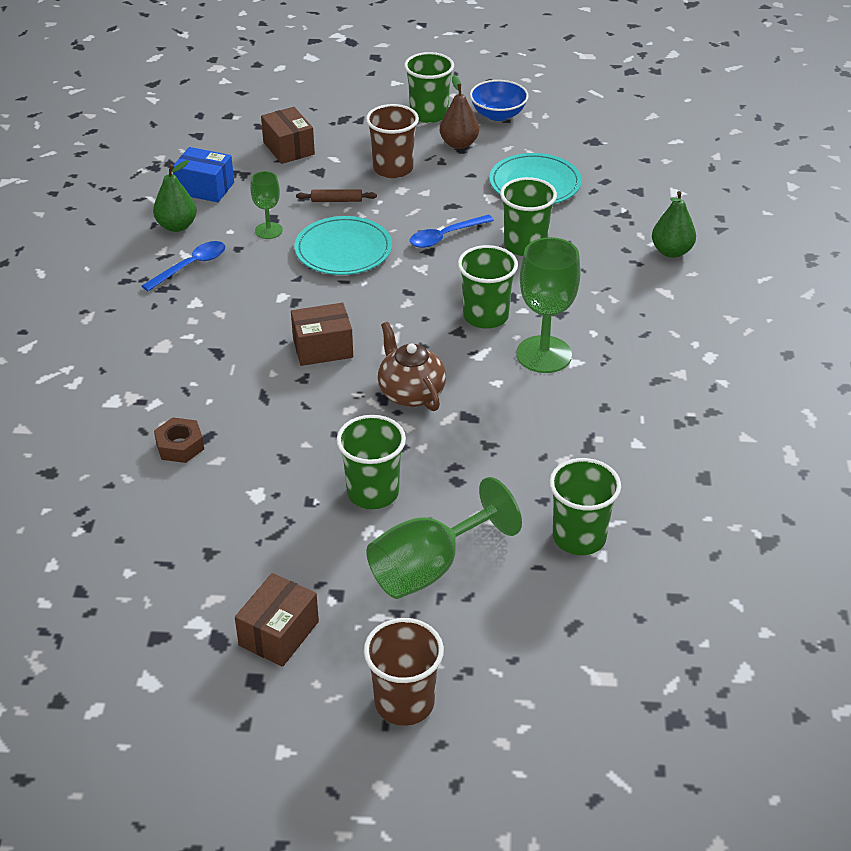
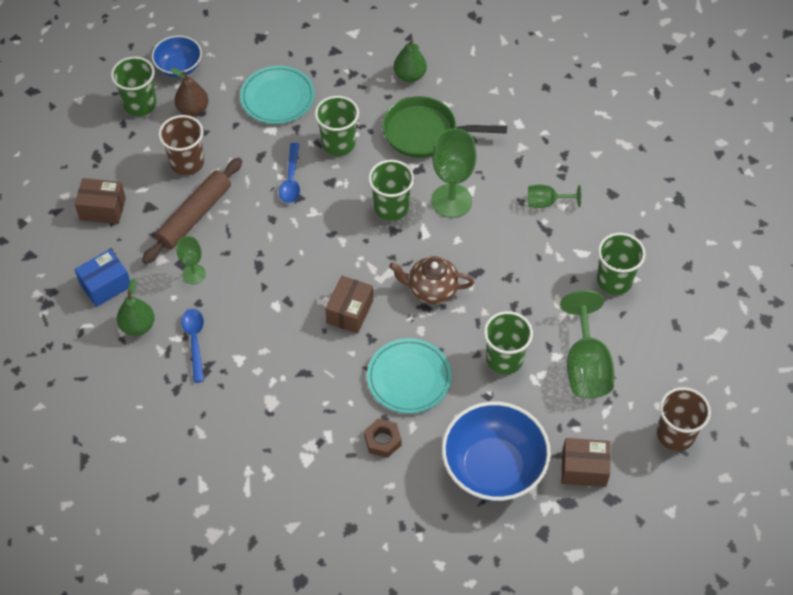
camera: 55 degrees left, 15 degrees up
(216, 551) = (493, 467): none -> blue bowl
(279, 633) = (584, 468): brown box -> brown box turned 60 degrees counterclockwise
(336, 200) = (194, 216): brown rolling pin -> brown rolling pin, size x2.22
(343, 250) = (255, 243): turquoise plate -> turquoise plate (409, 378)
(611, 295) = (425, 133): none -> green pan
(626, 428) = (546, 202): none -> green goblet

